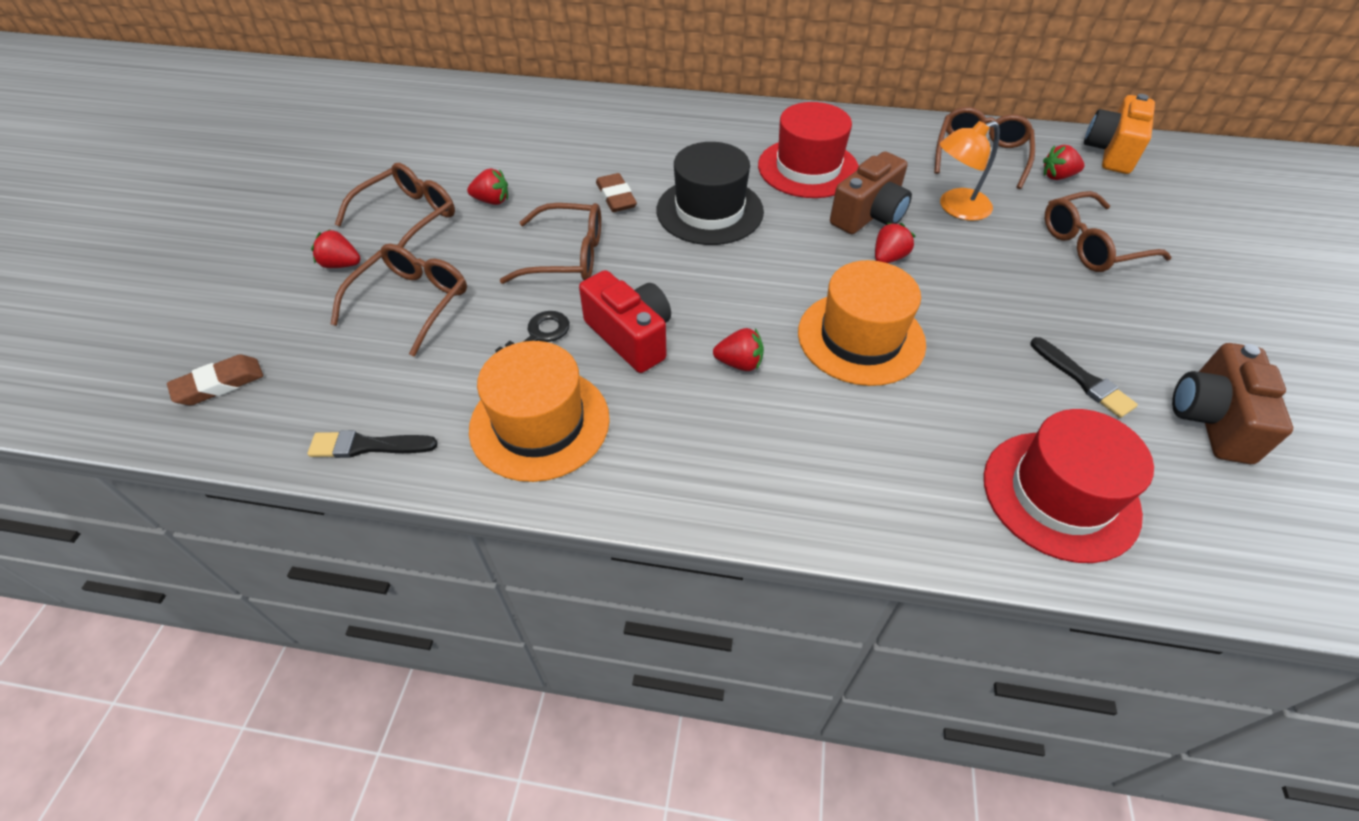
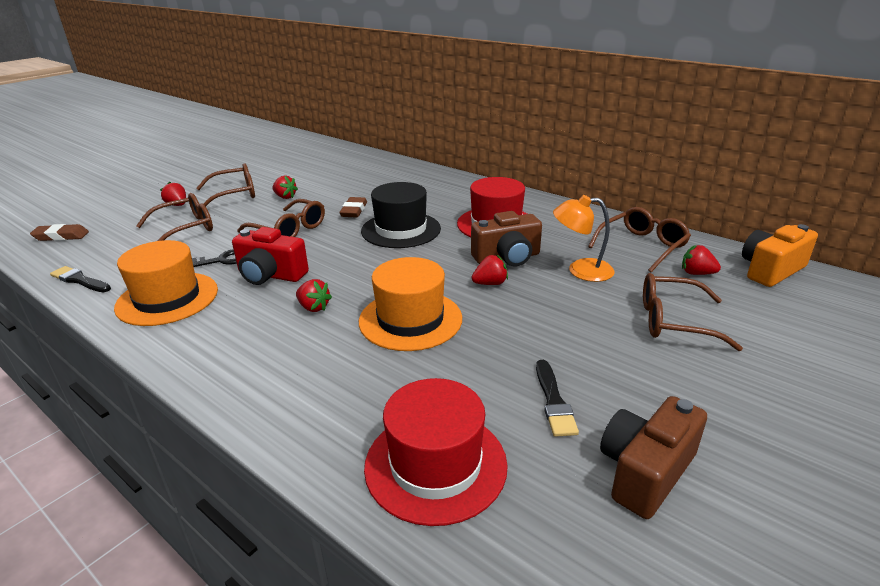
camera: 30 degrees right, 20 degrees down
(631, 336) = (270, 275): red camera -> red camera turned 120 degrees clockwise

